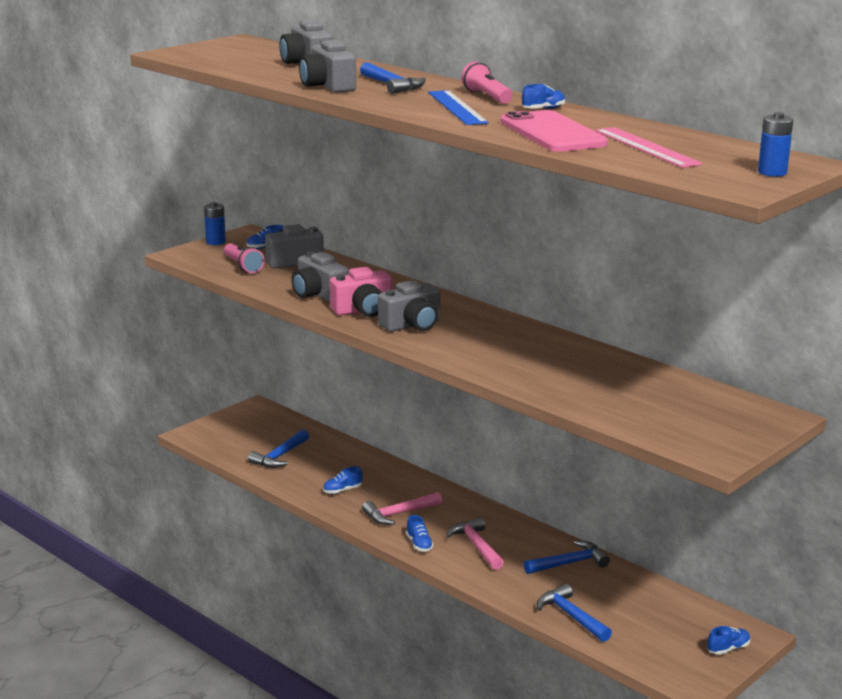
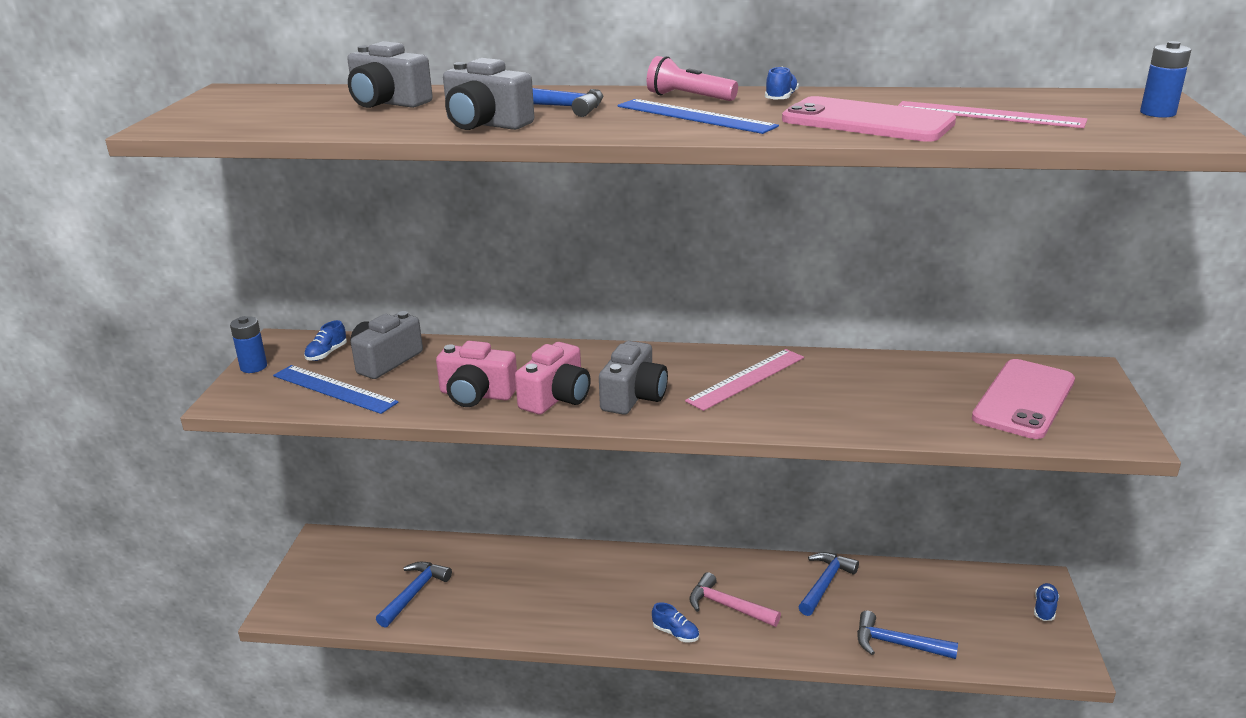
camera: 35 degrees left, 5 degrees up
(243, 266) = (334, 389): pink flashlight -> blue ruler
(279, 456) = (415, 593): blue hammer -> blue hammer turned 150 degrees counterclockwise
(318, 294) = (476, 394): grey camera -> pink camera
(342, 490) = (528, 604): blue shoe -> none
(398, 514) = (615, 606): pink hammer -> none
(505, 339) = (746, 379): none -> pink ruler
(686, 413) = (1023, 399): none -> pink phone

